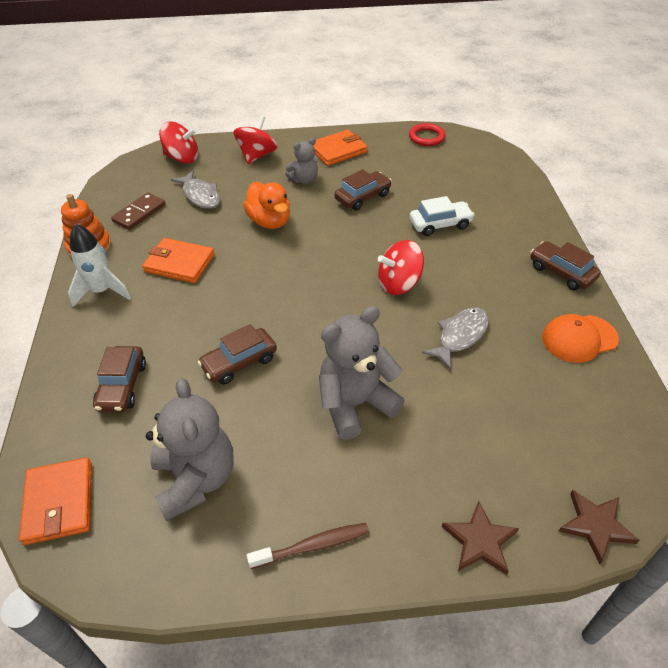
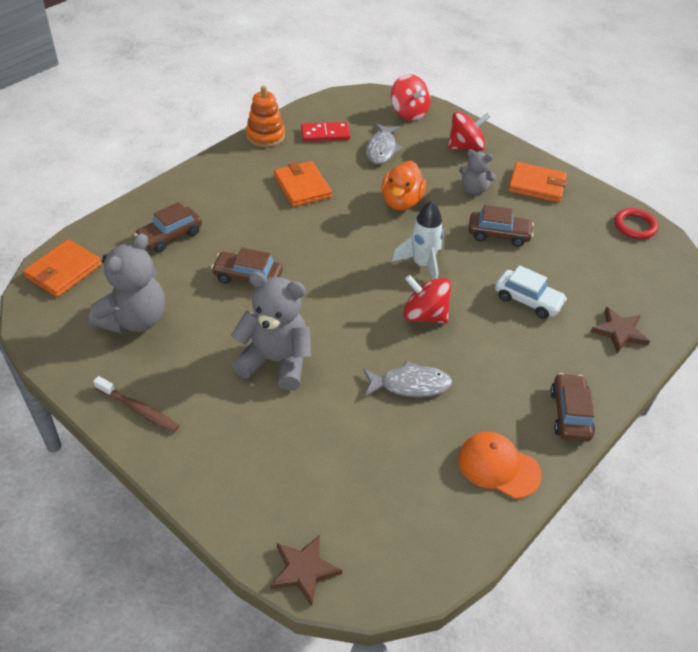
camera: 45 degrees right, 0 degrees up
(102, 291) = (235, 170): white rocket -> white rocket (422, 264)
(139, 213) = (325, 134): brown domino -> red domino
(479, 541) = (224, 501): brown star -> brown star (619, 332)

